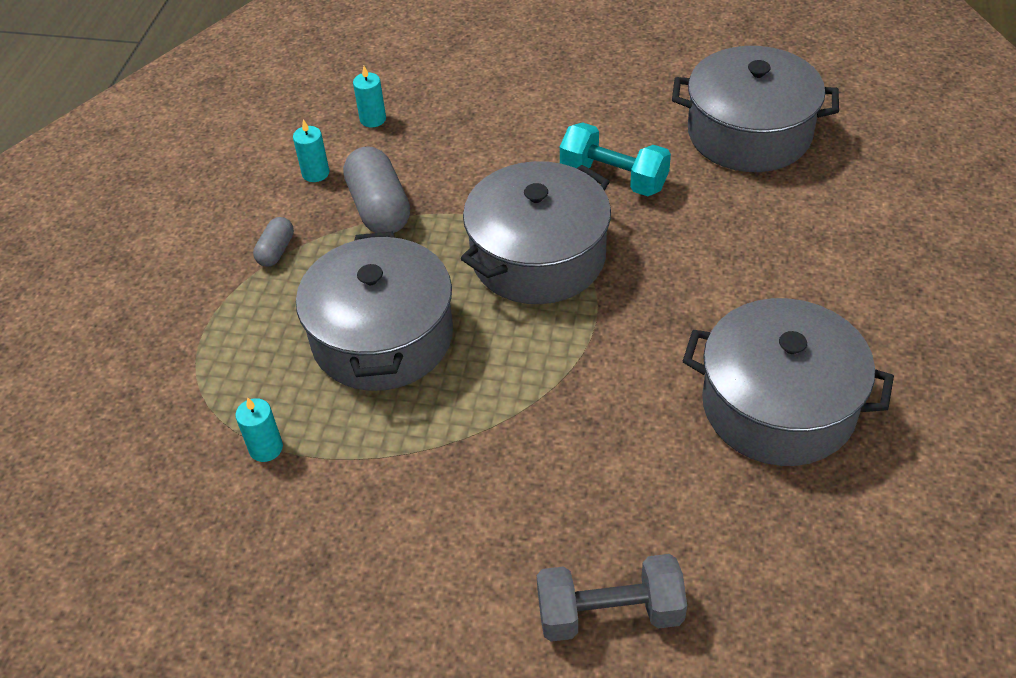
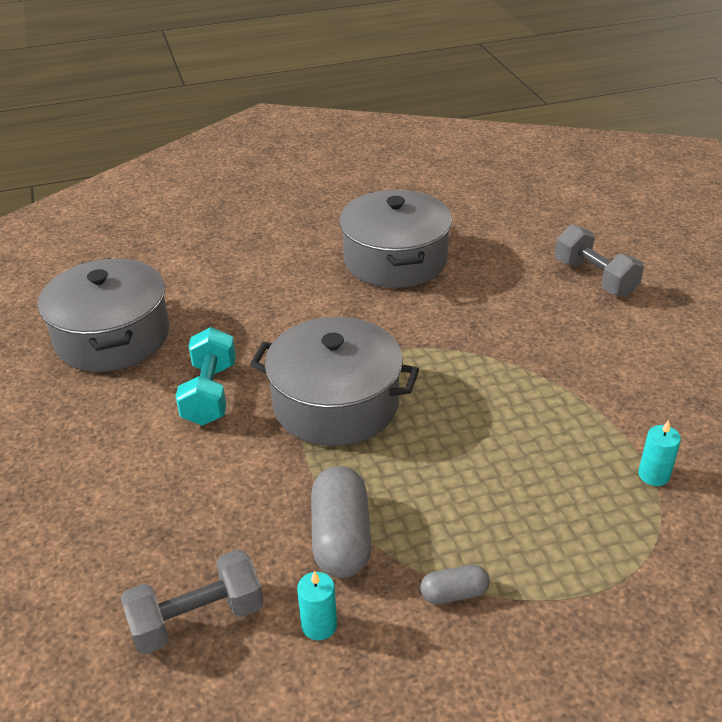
camera: 120 degrees left, 10 degrees down
(373, 119) = (197, 619): turquoise candle -> grey dumbbell
(379, 208) = (341, 538): grey capsule -> grey capsule turned 45 degrees counterclockwise
(382, 337) = (492, 459): grey pot -> none

